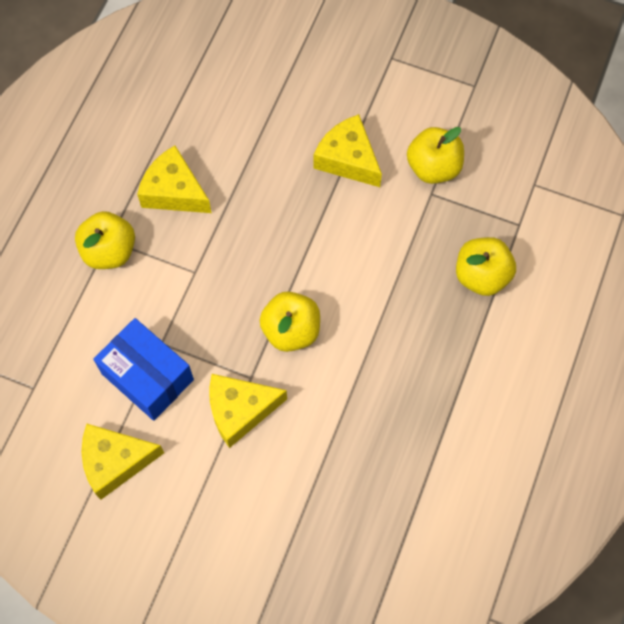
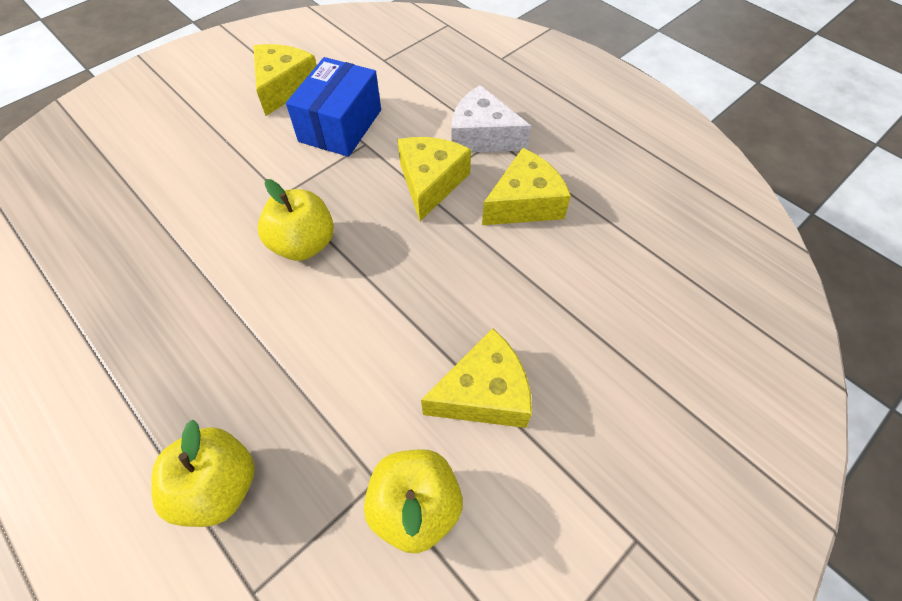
camera: 115 degrees right, 10 degrees down
(109, 251) = (482, 136): yellow apple -> white cheese
(147, 376) = (340, 125): blue box -> blue box turned 45 degrees counterclockwise
(240, 410) = (258, 176): yellow cheese -> yellow cheese (431, 182)

